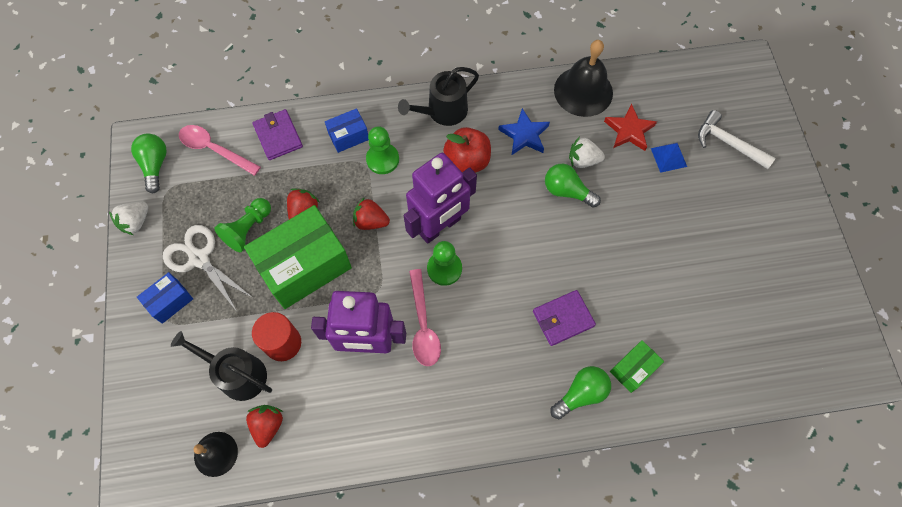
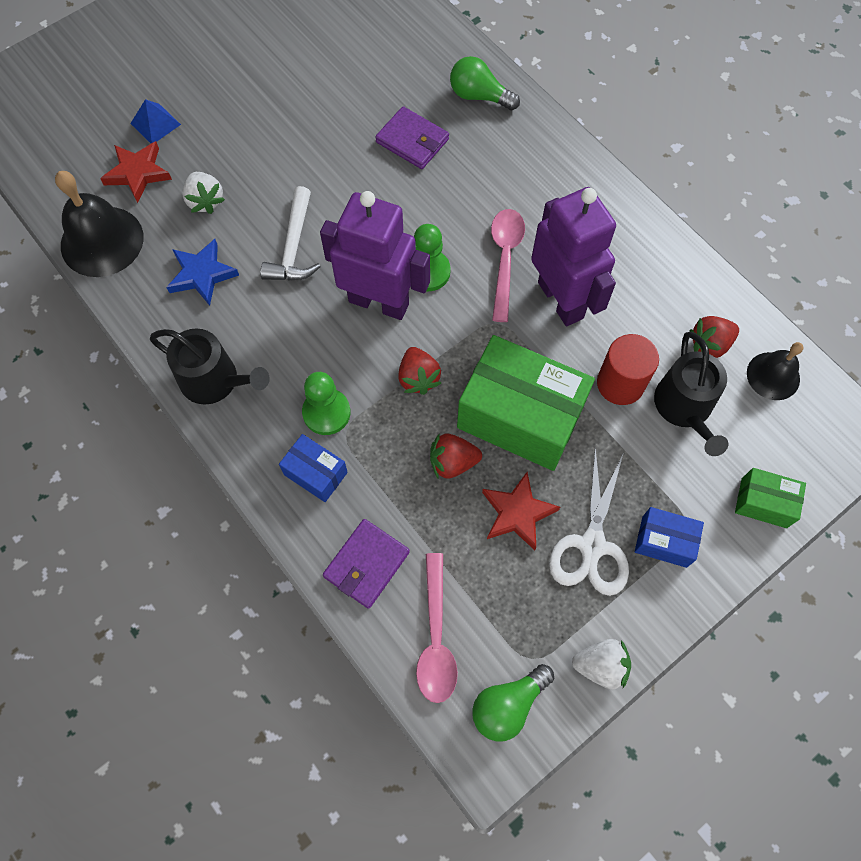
camera: 120 degrees left, 0 degrees up
(248, 229) = (517, 513): green pawn -> red star
(423, 325) = (505, 259): pink spoon -> pink spoon turned 45 degrees counterclockwise
(467, 161) = (274, 317): red apple -> none
(567, 191) = (257, 199): green light bulb -> none
(633, 369) = (426, 66): green box -> green box (764, 503)
(728, 143) = (106, 78): white hammer -> white hammer (293, 246)

